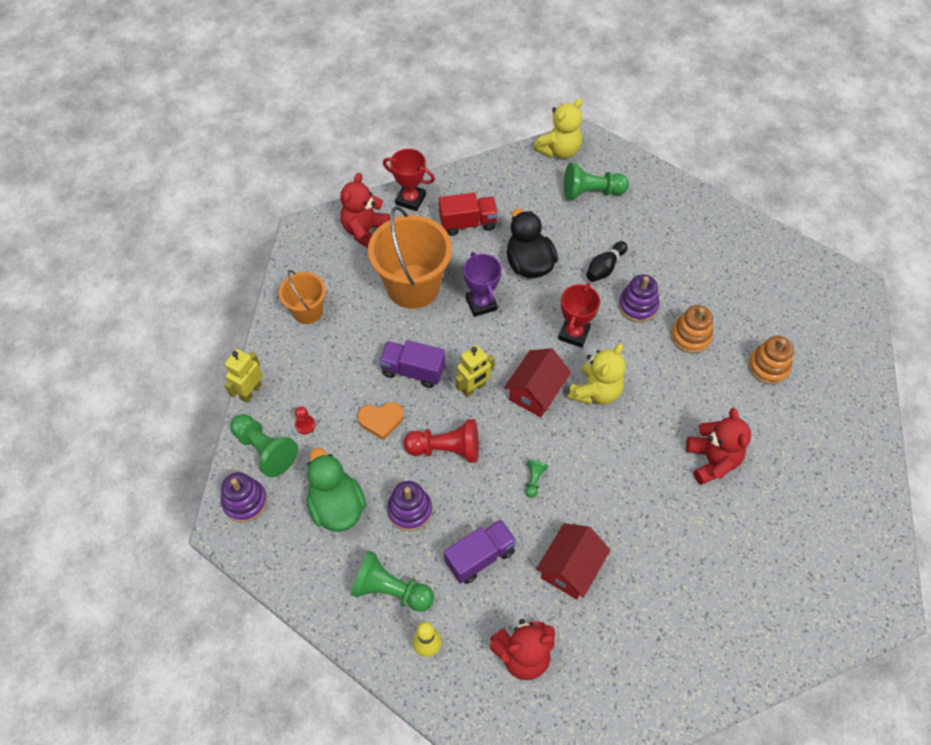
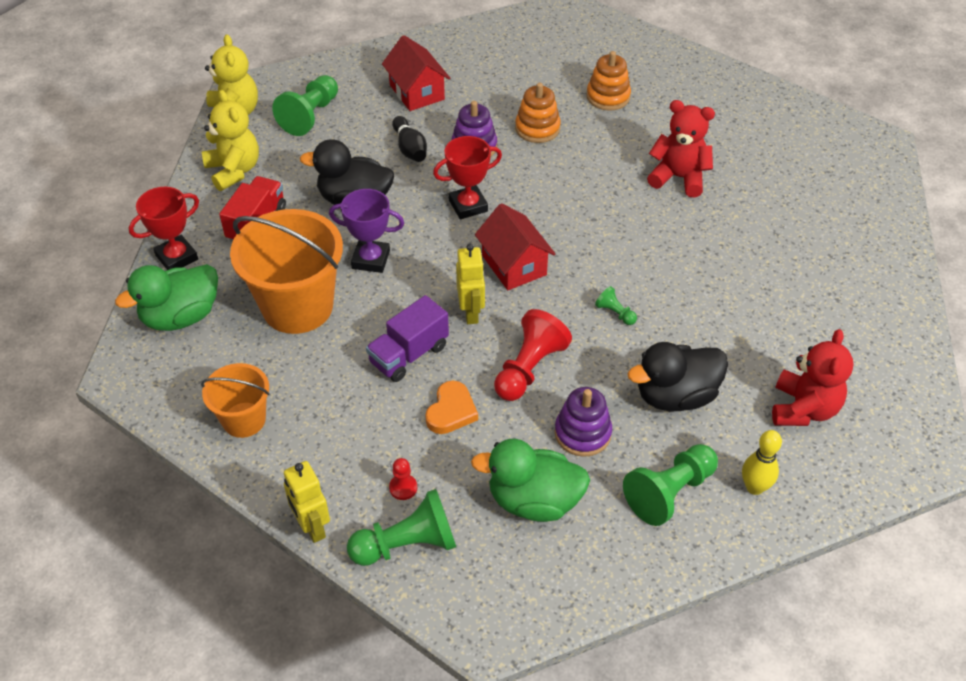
camera: 60 degrees left, 10 degrees down
(245, 502) = (465, 595): purple stacking toy -> none
(365, 231) = (181, 316): red teddy bear -> green duck
(480, 557) = (675, 396): purple truck -> black duck
(570, 568) = (730, 329): red house -> red house (417, 92)
(574, 334) = (468, 206): red trophy -> red trophy turned 75 degrees counterclockwise
(595, 391) = (547, 221): yellow teddy bear -> yellow teddy bear (234, 171)

